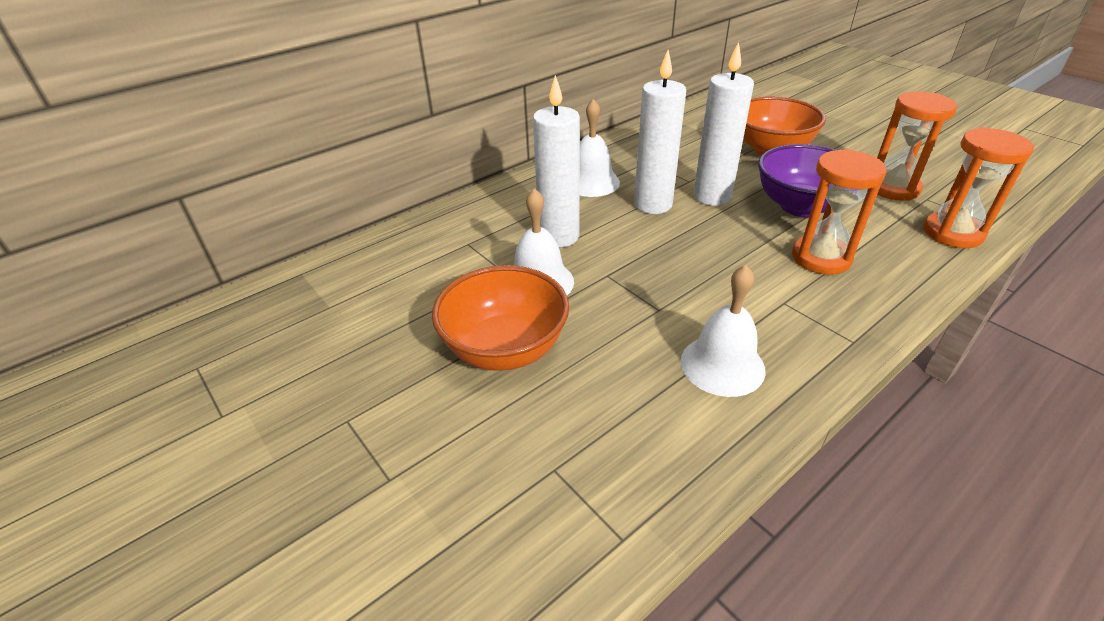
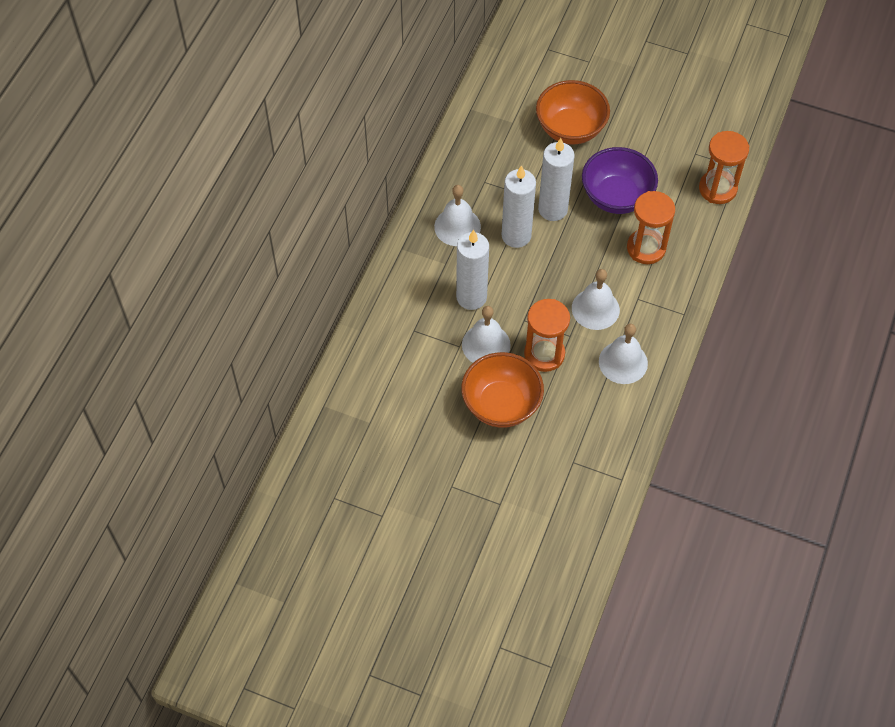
camera: 30 degrees left, 20 degrees up
(713, 294) = (595, 309): none -> white bell
(893, 188) = (671, 149): orange hourglass -> orange hourglass (544, 354)

